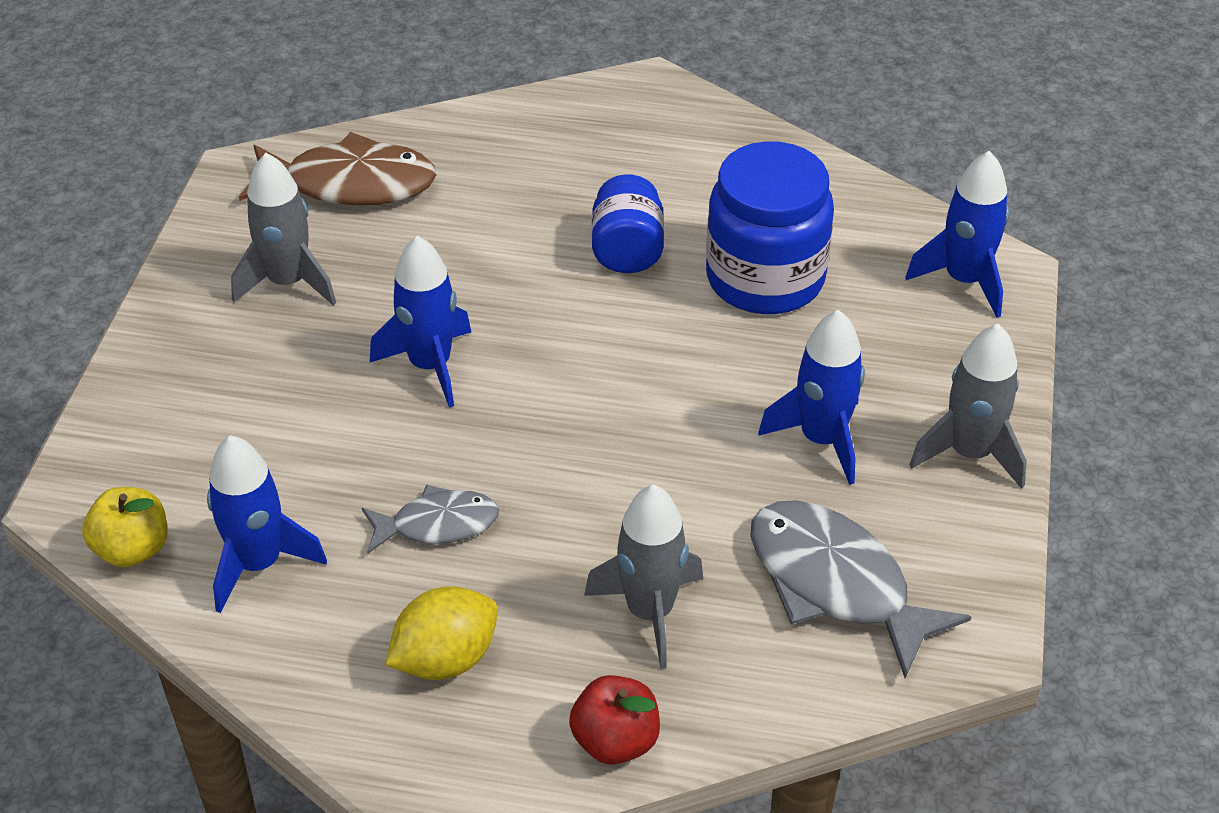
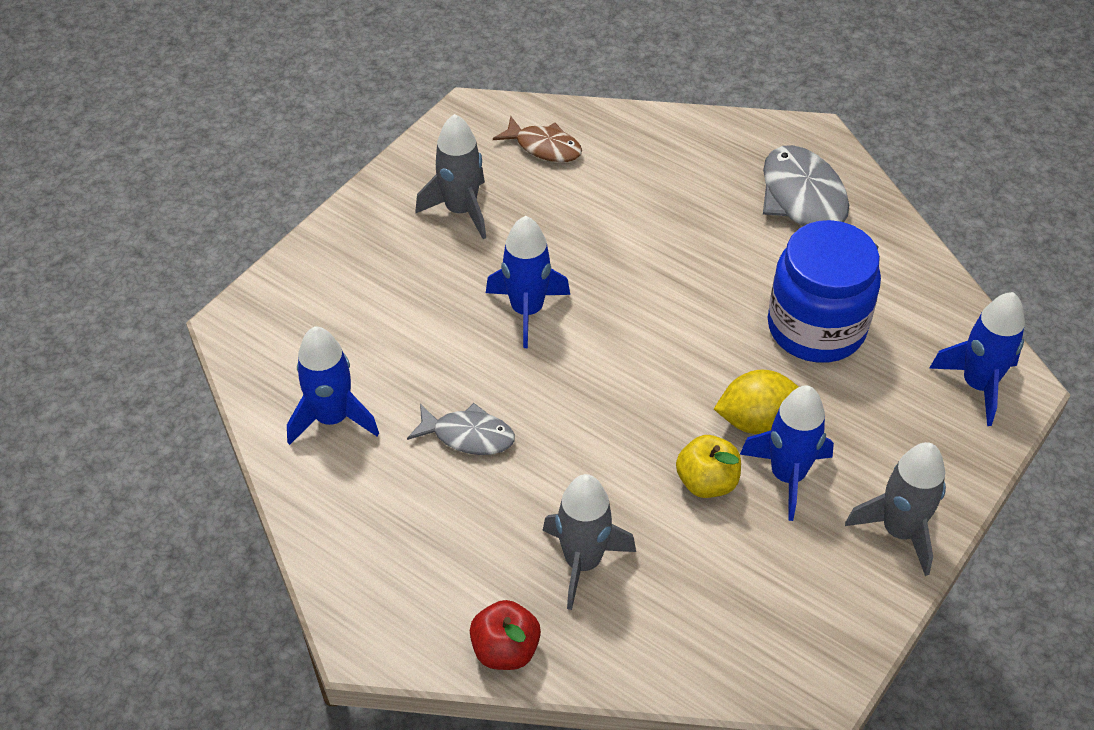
camera: 25 degrees right, 5 degrees up
(133, 549) = (256, 375): yellow apple -> yellow apple (706, 482)
(350, 184) = (544, 147): brown fish -> brown fish, size x0.59
(445, 659) = (420, 539): yellow lemon -> yellow lemon (756, 421)
(627, 250) = (721, 268): blue jar -> none
(836, 584) = (734, 596): grey fish -> grey fish (806, 205)

